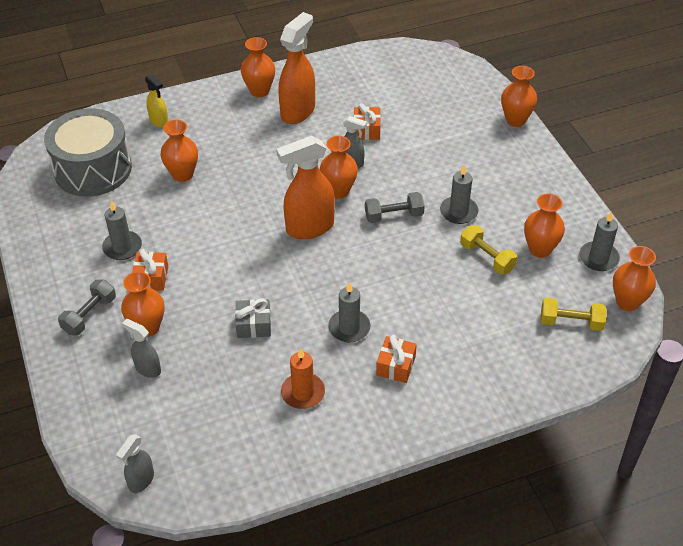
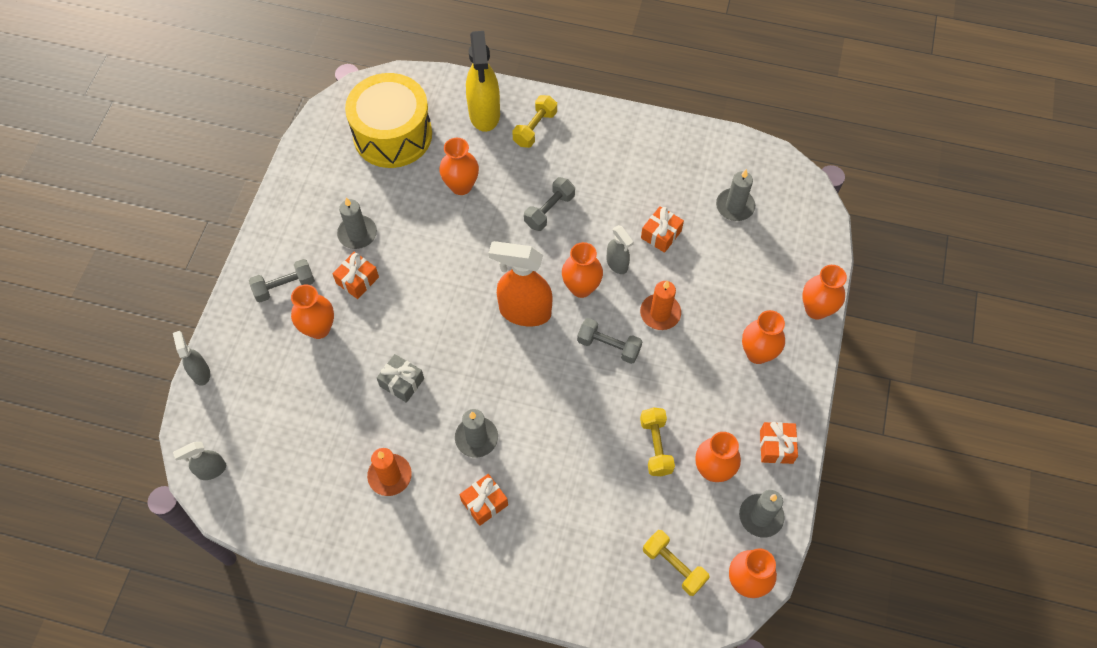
camera: 35 degrees right, 15 degrees up
(93, 169) = (392, 135): grey drum -> yellow drum
(147, 369) = (290, 369): grey spray bottle -> grey spray bottle (200, 373)
(159, 121) = (484, 114): yellow spray bottle -> yellow spray bottle, size x1.88
(209, 112) = (535, 128): none -> yellow dumbbell
(259, 91) = (598, 130): orange vase -> orange vase (757, 353)
(268, 156) = (549, 210): none -> grey dumbbell
(298, 111) = (615, 175): orange spray bottle -> none
(411, 177) = (660, 313): none -> orange candle
(458, 212) = (671, 380): grey candle -> grey candle (735, 206)
(568, 212) = (776, 446): none -> orange gift

